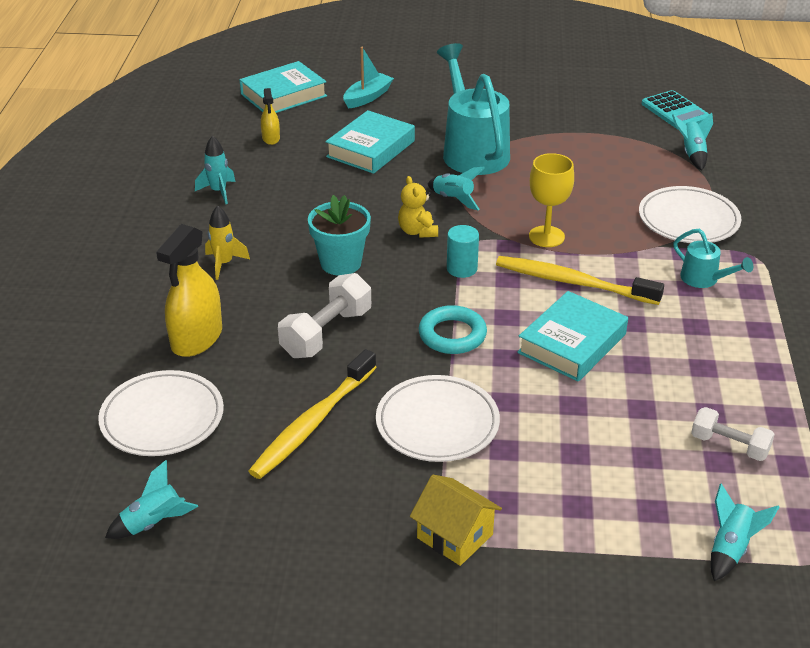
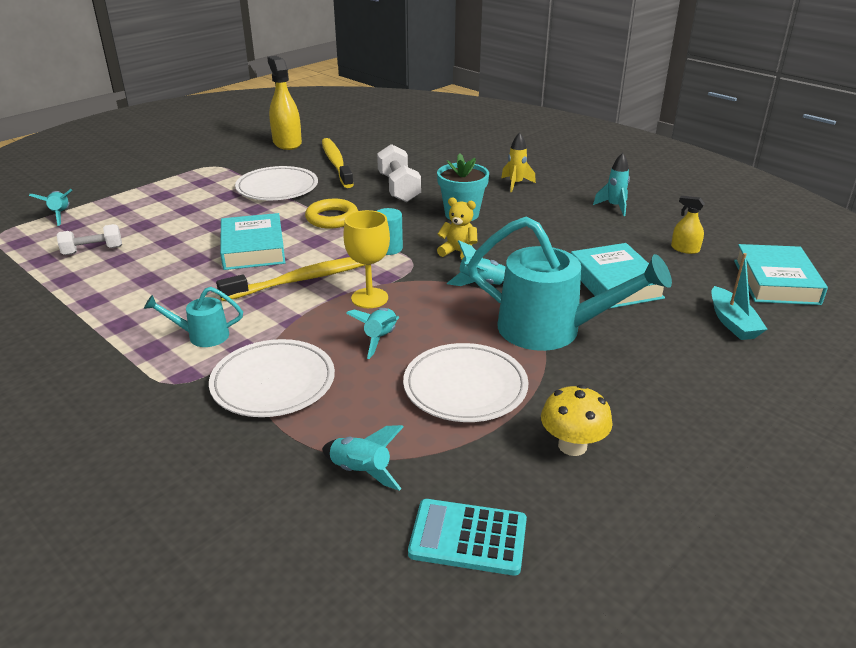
camera: 130 degrees right, 5 degrees down
(154, 523) = (339, 123): turquoise rocket -> turquoise rocket (380, 339)
(162, 418) = (402, 139): white plate -> white plate (465, 387)
(197, 338) = (451, 159): yellow spray bottle -> yellow spray bottle (287, 143)
(452, 335) = (332, 218): turquoise ring -> yellow ring
(454, 536) = (210, 166): yellow house -> none
(572, 108) = (572, 445): none -> yellow mushroom

